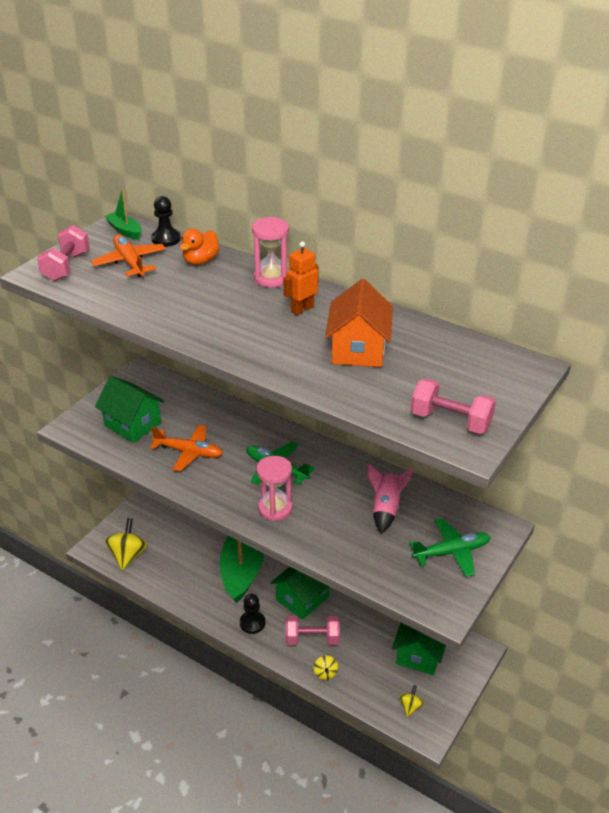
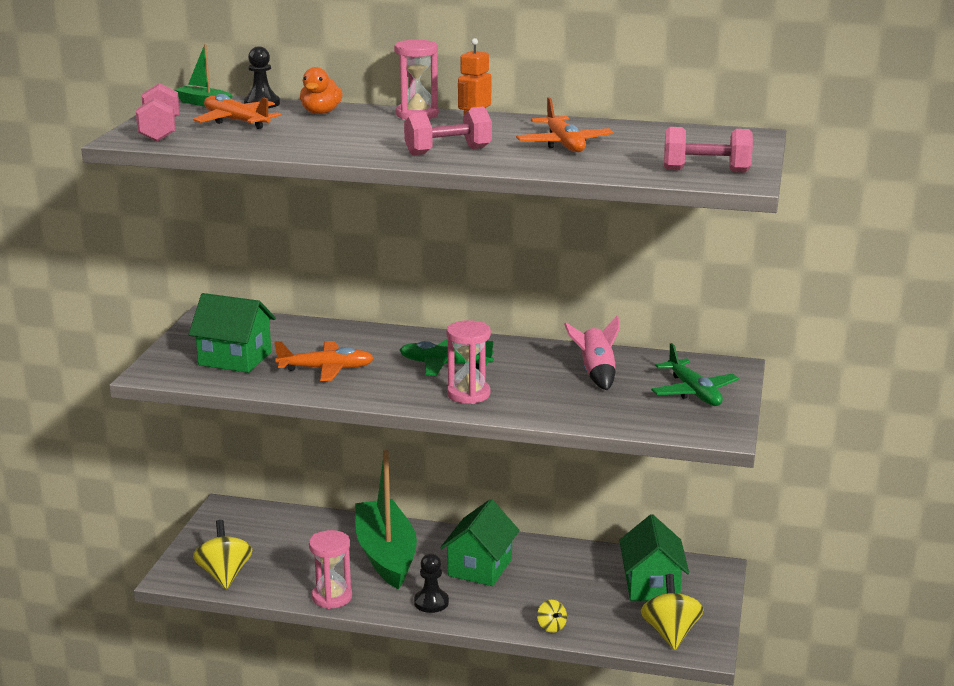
camera: 20 degrees left, 15 degrees down
(188, 598) = (332, 597): none -> pink hourglass
(312, 639) = (515, 600): pink dumbbell -> pink dumbbell (448, 151)
(358, 350) = (564, 144): orange house -> orange plane
(410, 706) = (670, 633): yellow spinning top -> yellow spinning top, size x1.91
(451, 552) = (694, 392): green plane -> green plane turned 105 degrees clockwise

